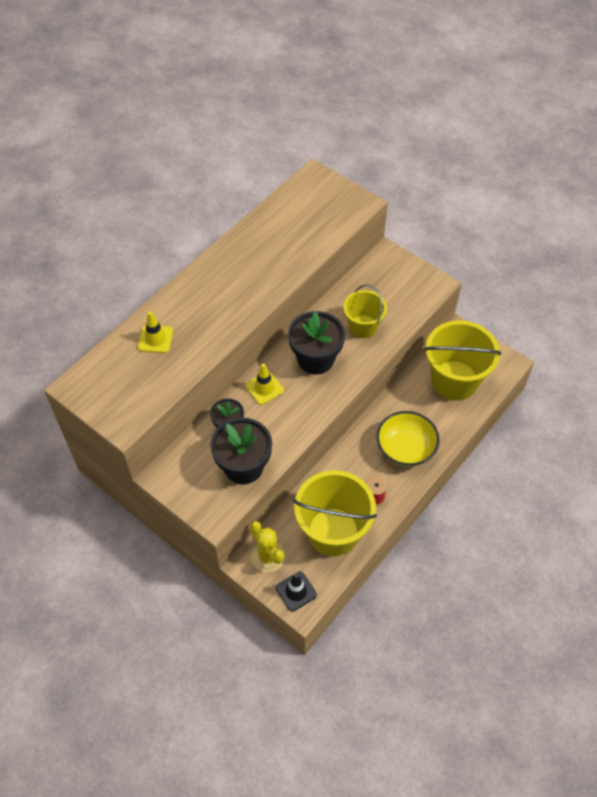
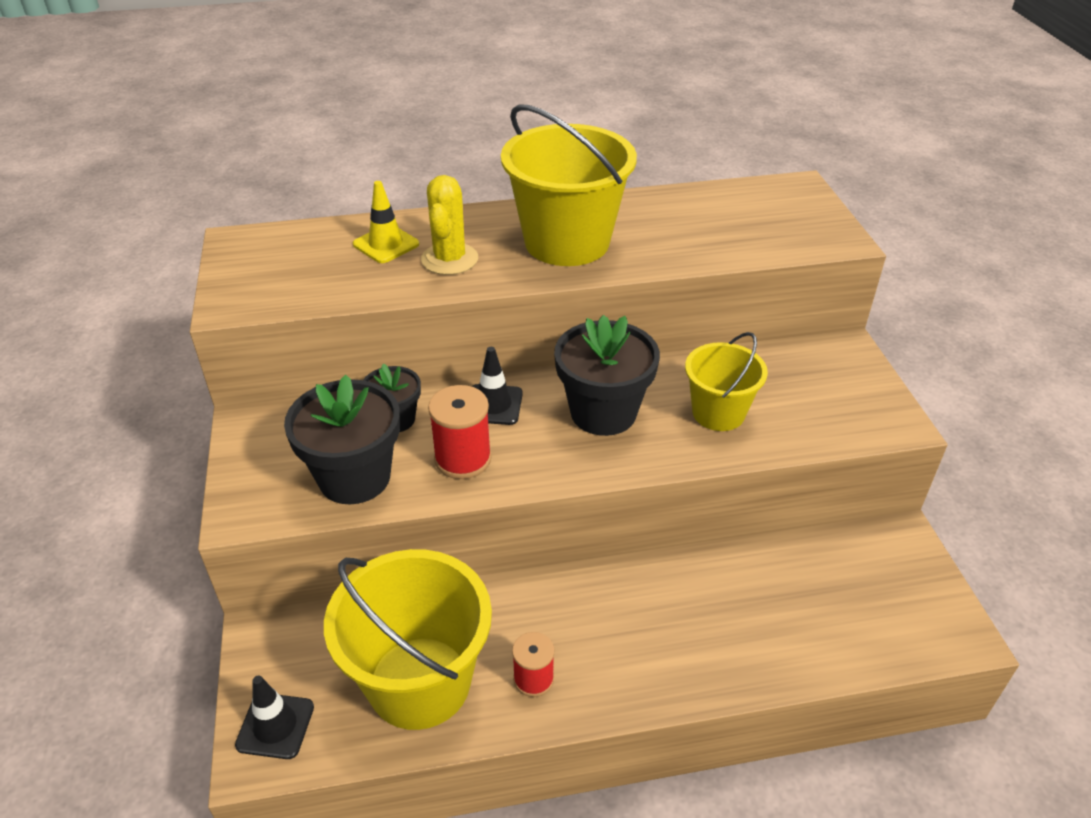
camera: 40 degrees right, 15 degrees down
(264, 388) = (493, 405): yellow traffic cone -> black traffic cone
(268, 556) = (297, 645): yellow cactus -> yellow cactus (449, 259)
(280, 424) = (463, 459): none -> red spool
(405, 448) = (654, 644): yellow bowl -> none
(454, 380) = (834, 600): yellow bucket -> yellow bucket (567, 242)

